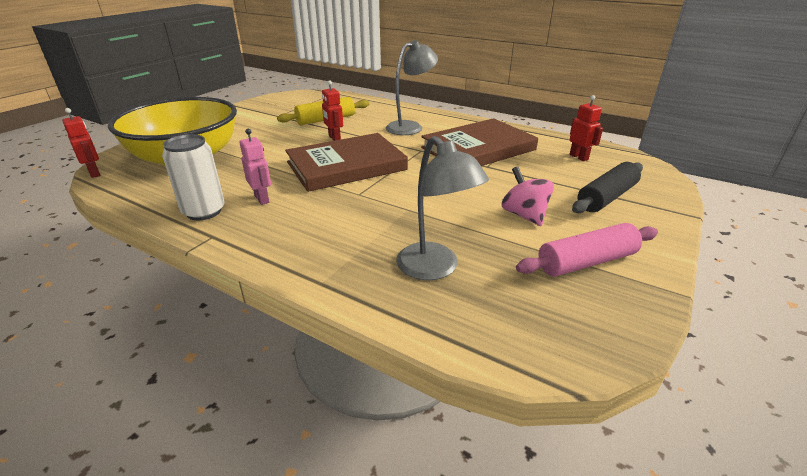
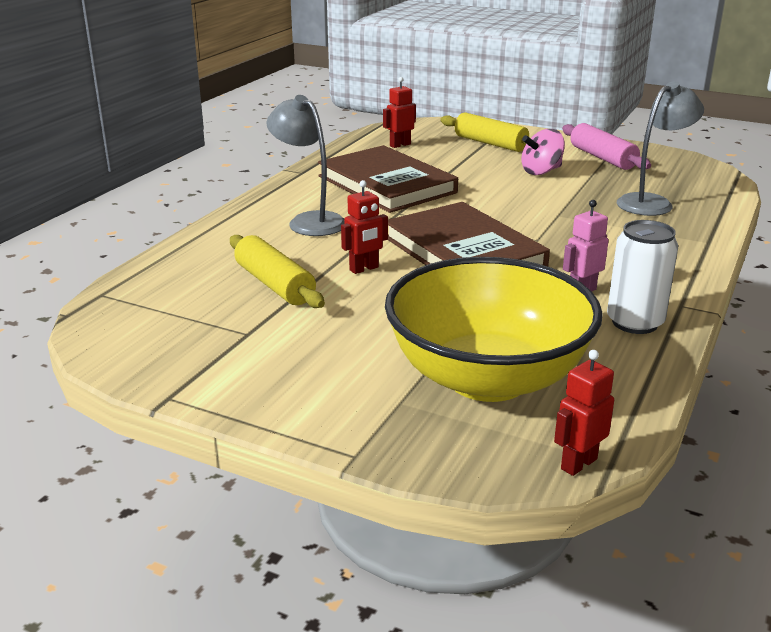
camera: 95 degrees left, 5 degrees down
(606, 197) = (490, 143): black rolling pin -> yellow rolling pin

